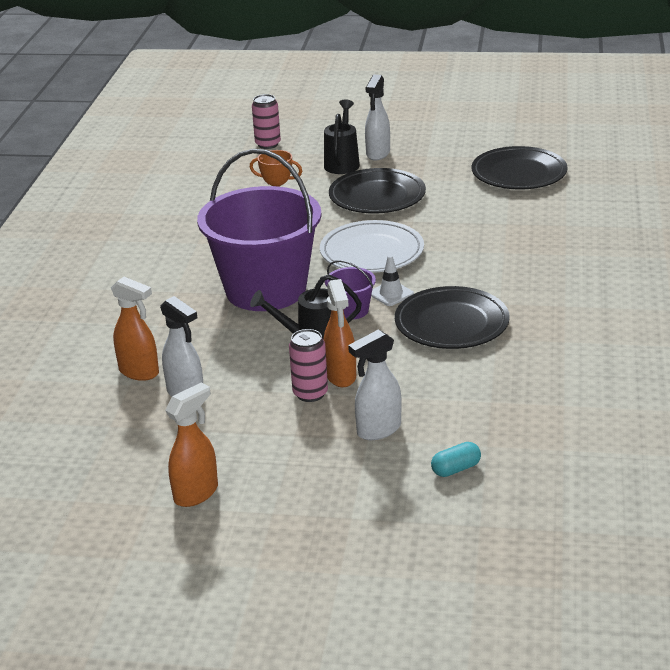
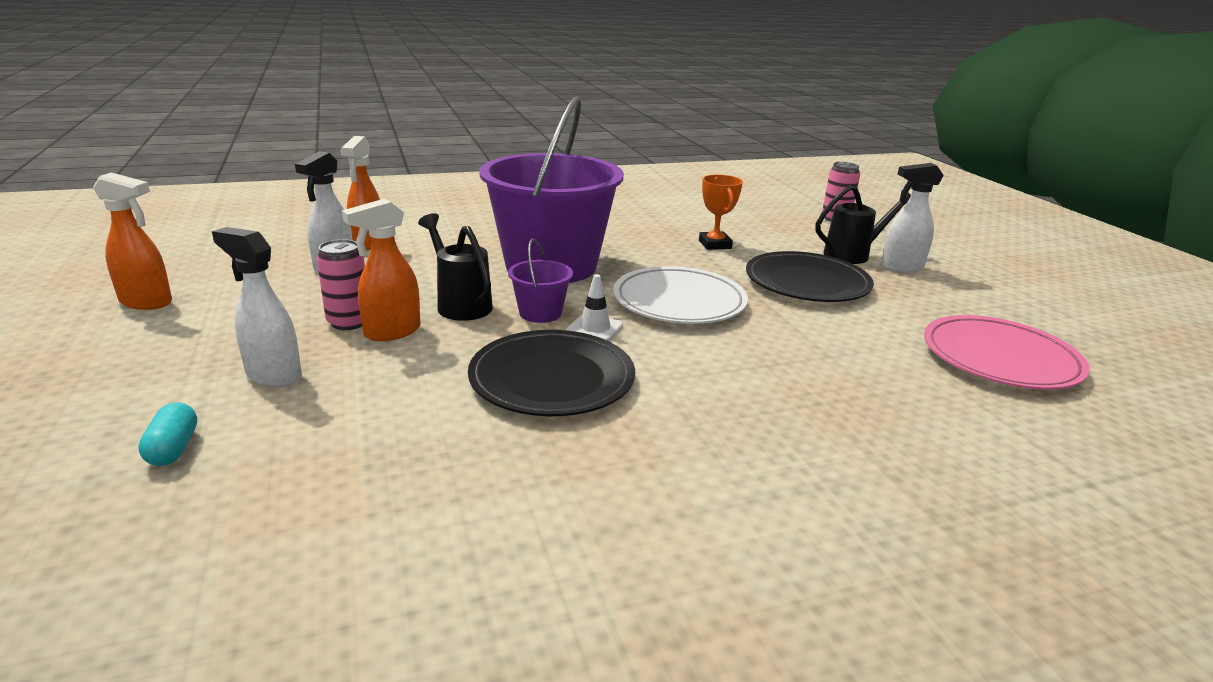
camera: 60 degrees right, 5 degrees down
(456, 469) = (173, 449): turquoise capsule -> turquoise capsule turned 45 degrees clockwise
(519, 173) = (1000, 359): black plate -> pink plate

